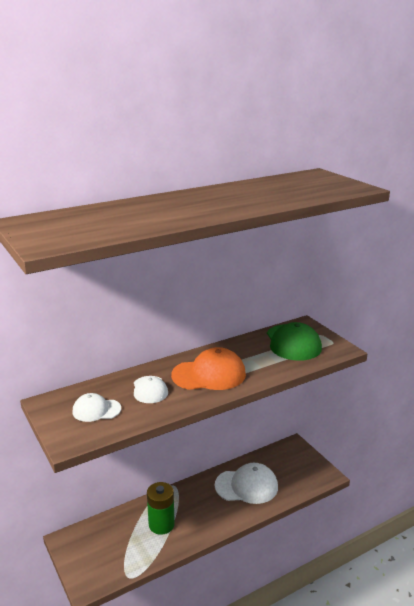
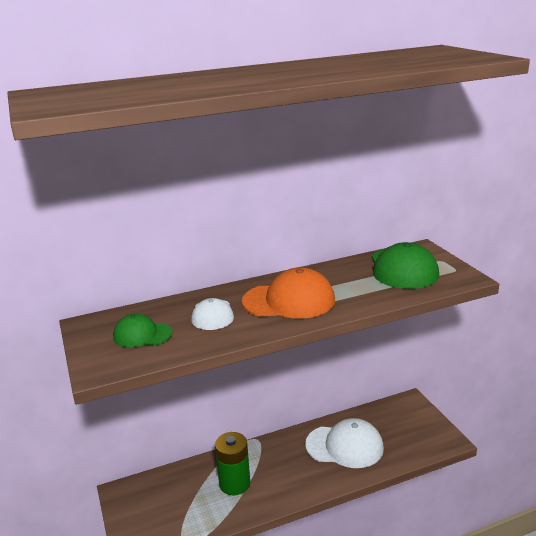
camera: 10 degrees right, 0 degrees up
(96, 410) = (142, 335): white cap -> green cap

